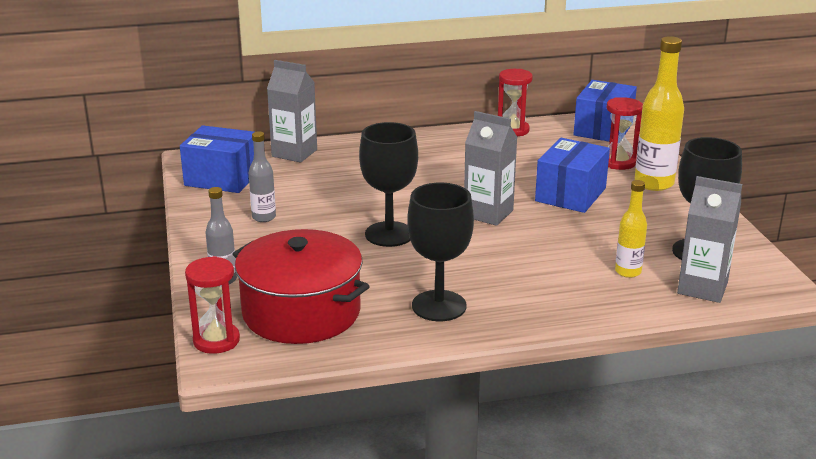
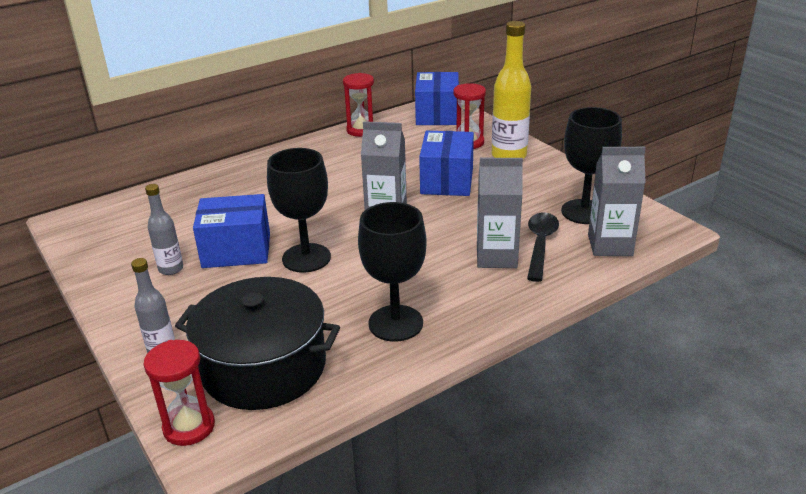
camera: 20 degrees left, 5 degrees up
(222, 178) = (106, 236): blue box -> blue box (236, 250)
(294, 153) = (168, 193): grey carton -> grey carton (496, 257)
(301, 312) = (264, 367): red pot -> black pot
(628, 272) = (540, 245): yellow bottle -> black spoon

